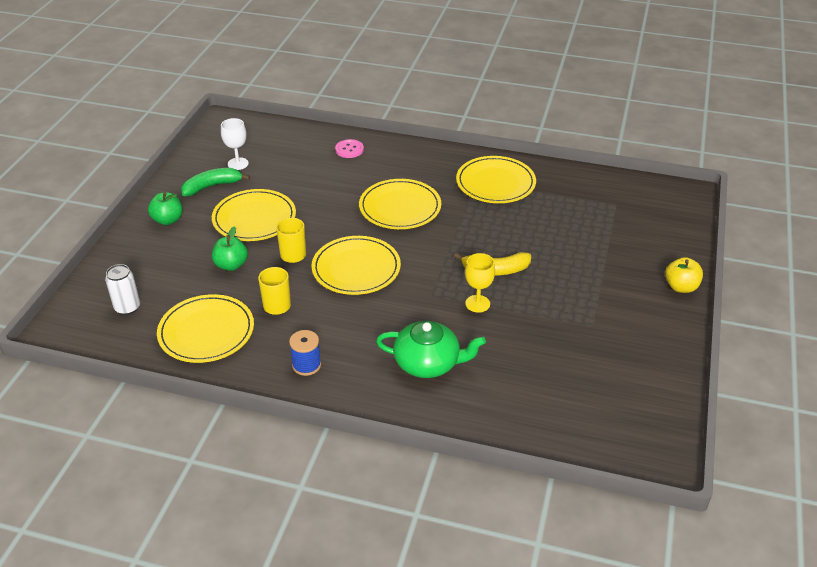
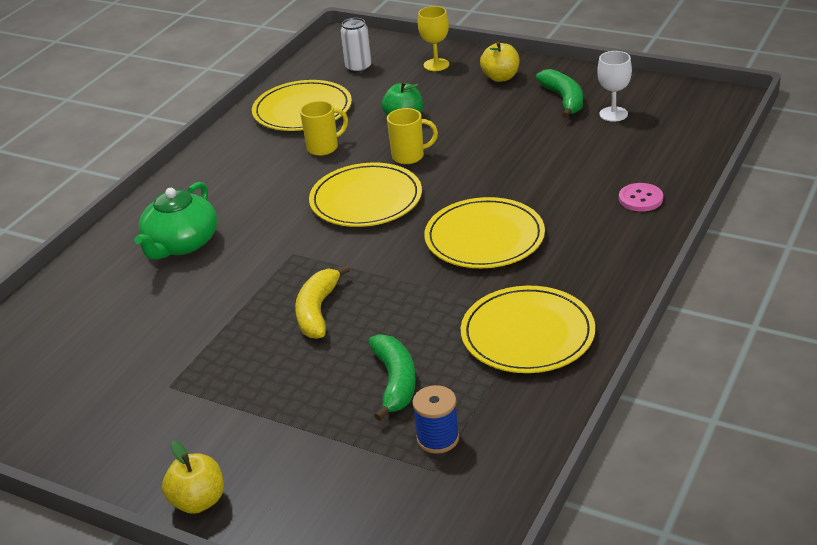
camera: 105 degrees right, 5 degrees down
(168, 220) = (500, 77): green apple -> yellow apple
(254, 218) = (489, 129): yellow plate -> none
(306, 365) = (223, 167): blue spool -> blue spool (438, 438)
(477, 304) = (259, 289): yellow goblet -> yellow goblet (436, 65)
(553, 227) = (395, 382): none -> green banana

